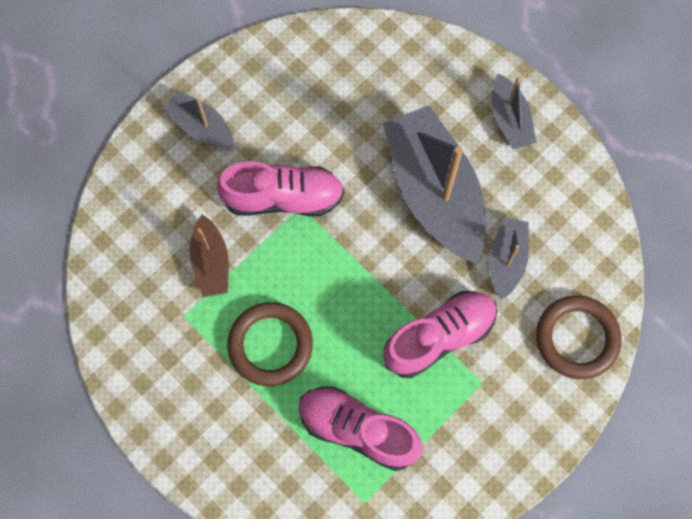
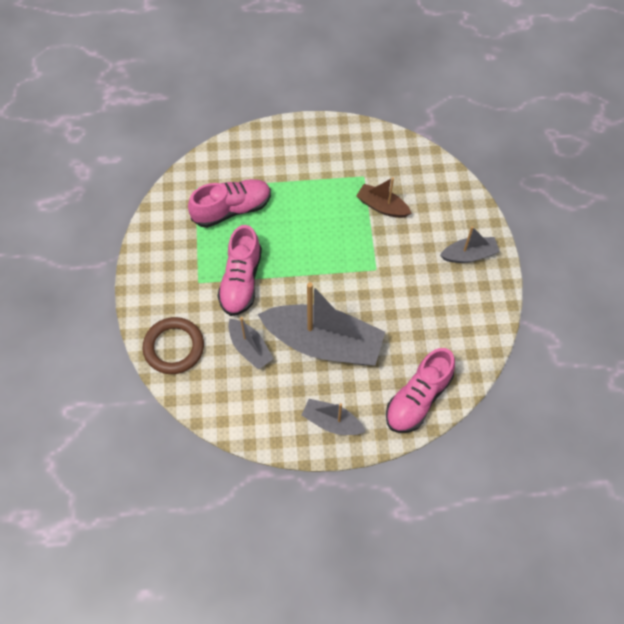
camera: 130 degrees right, 10 degrees down
(270, 345) = (312, 202): brown ring -> none
(283, 197) = (389, 265): pink shoe -> pink shoe (418, 398)

